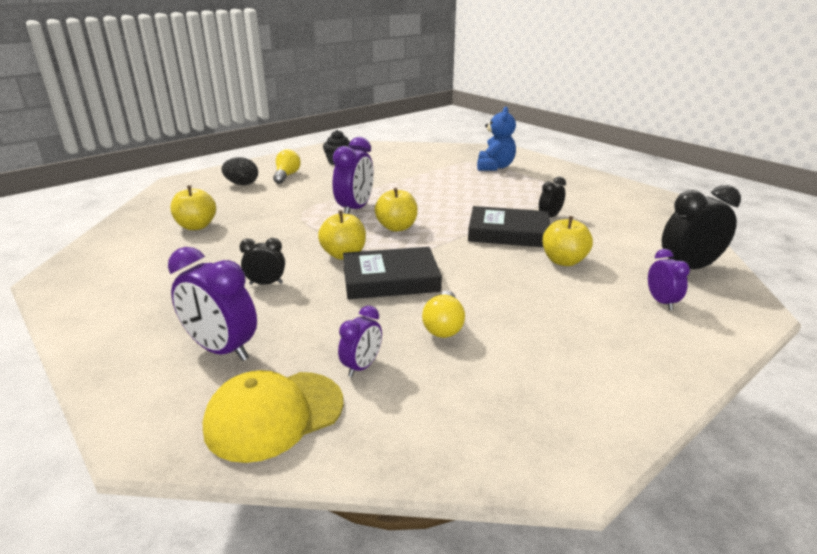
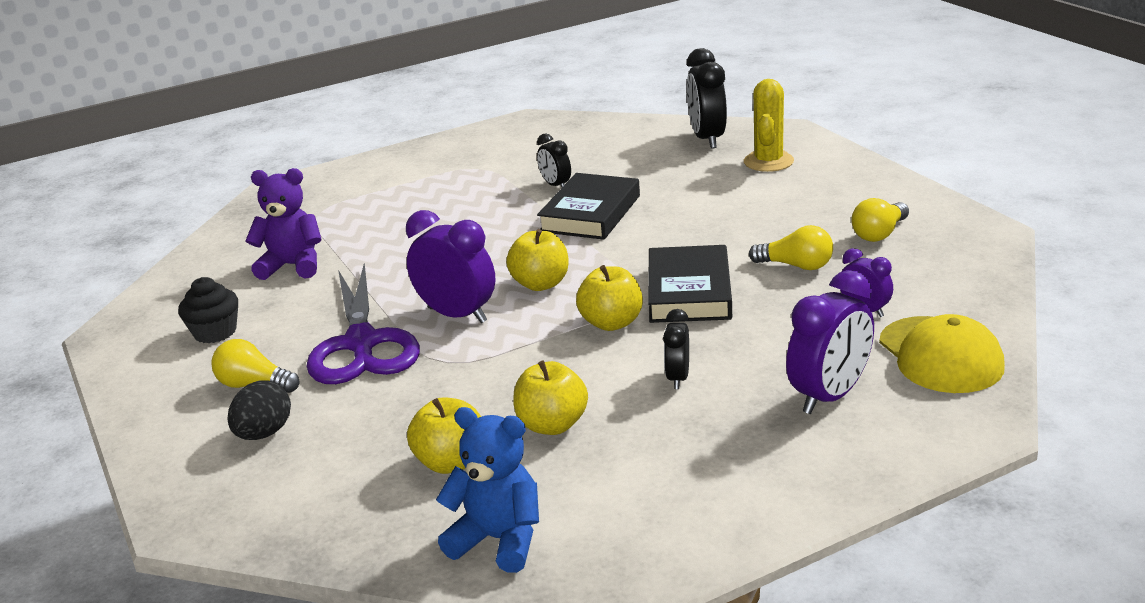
camera: 75 degrees left, 0 degrees up
(324, 191) = (362, 343): none -> purple scissors
(410, 165) = (292, 266): none -> purple teddy bear
(494, 167) = (355, 201): blue teddy bear -> blue teddy bear (498, 540)
(527, 375) = (879, 234): none -> yellow light bulb
(563, 261) = (674, 192): yellow apple -> yellow apple (552, 425)
(661, 302) = (768, 162): purple clock -> yellow cactus

